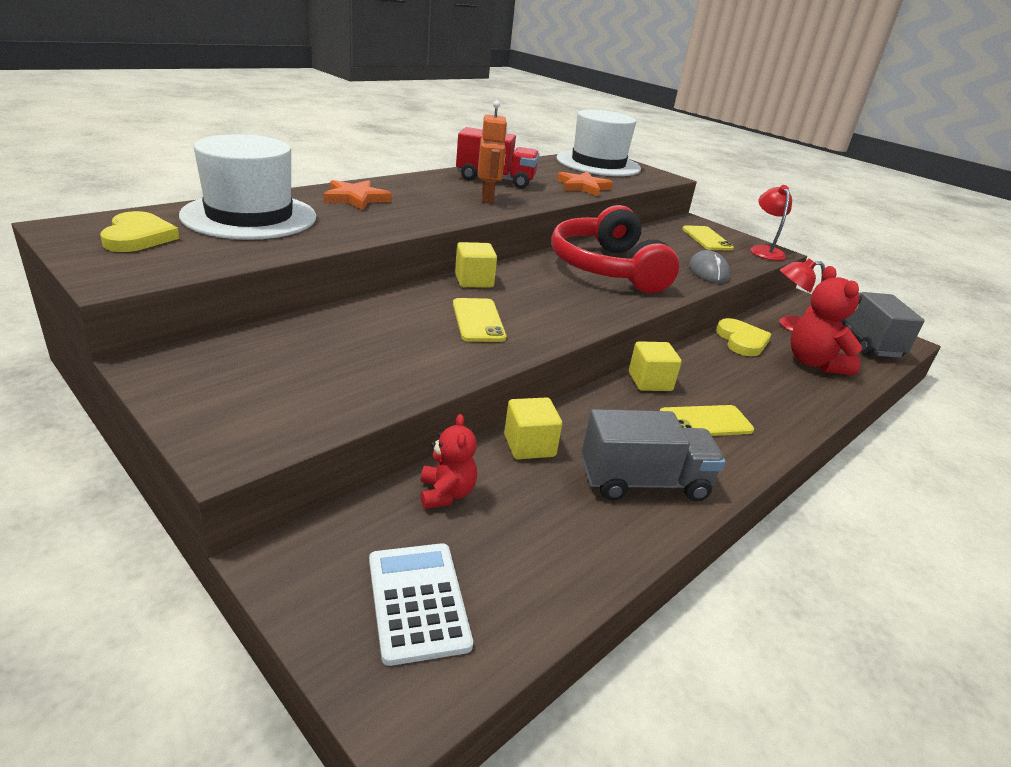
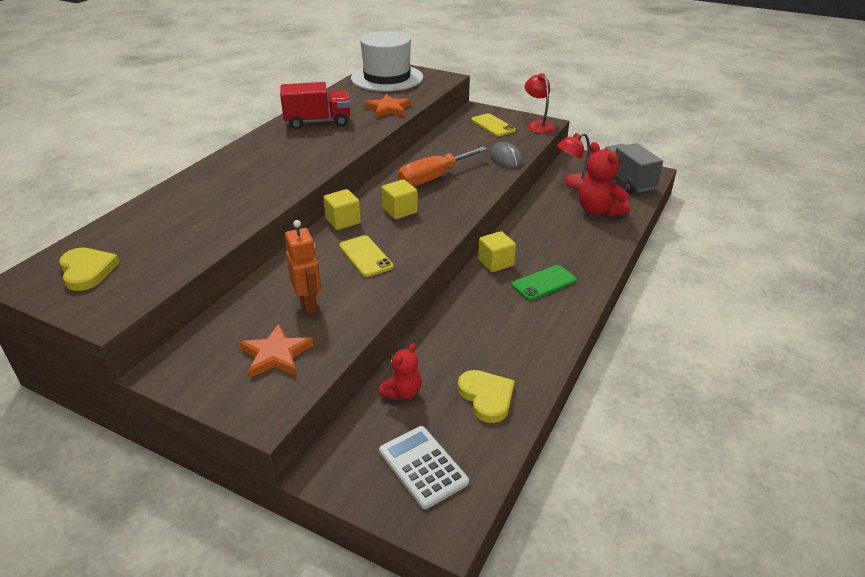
camera: 15 degrees left, 5 degrees up
(249, 216) = (155, 222): white hat -> none
(356, 198) = (223, 177): orange star -> orange star (276, 355)
(446, 493) = (402, 392): red teddy bear -> red teddy bear turned 60 degrees clockwise
(488, 198) = (324, 145): orange robot -> orange robot (308, 304)
(529, 445) = (438, 339): yellow cube -> yellow cube (400, 211)
(607, 268) = (433, 178): red headphones -> orange screwdriver
(644, 482) = (522, 341): grey truck -> none
(705, 422) = (544, 283): yellow phone -> green phone
(741, 341) = (544, 207): yellow heart -> yellow heart (486, 397)

